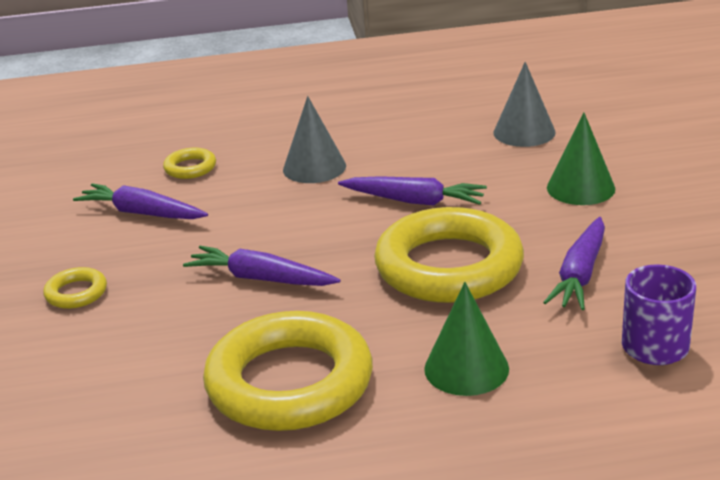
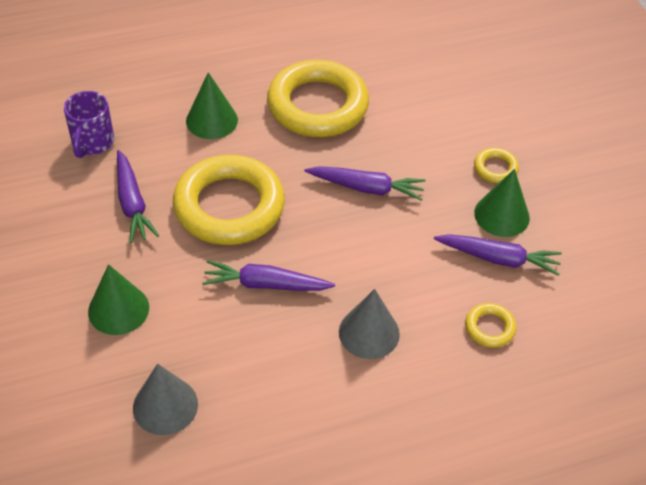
camera: 165 degrees right, 20 degrees up
(107, 248) = (501, 215): none -> green cone
(580, 274) = (132, 203): purple carrot -> purple carrot turned 150 degrees clockwise

